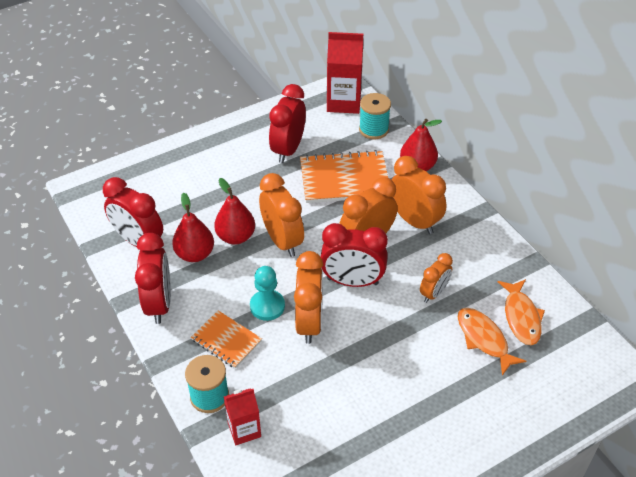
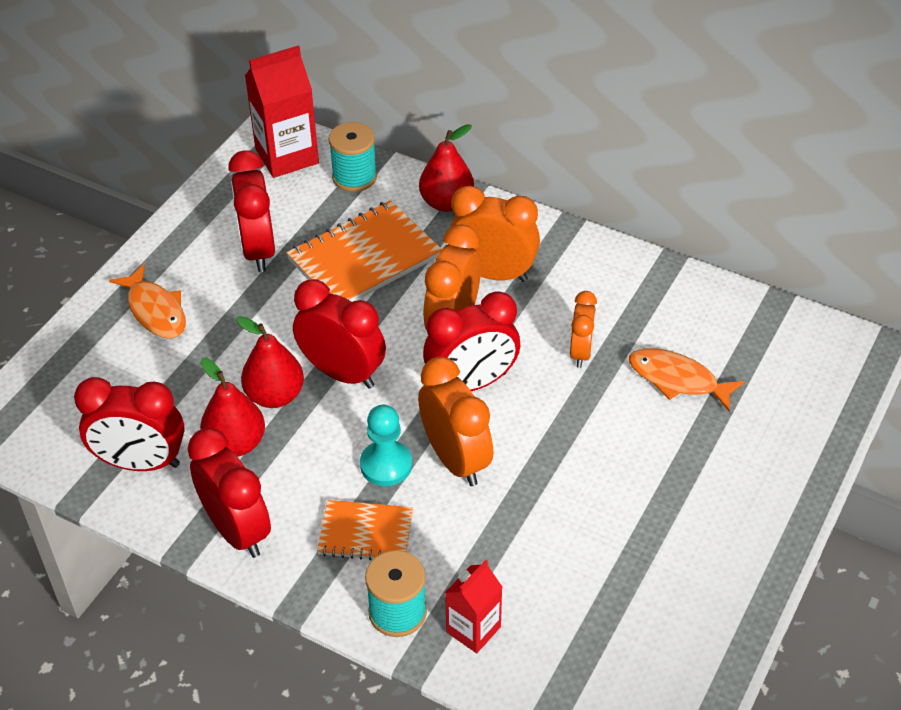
camera: 30 degrees left, 0 degrees up
(282, 241) = (342, 373): orange clock -> red clock
(521, 317) = (701, 334): orange fish -> orange fish (155, 310)

